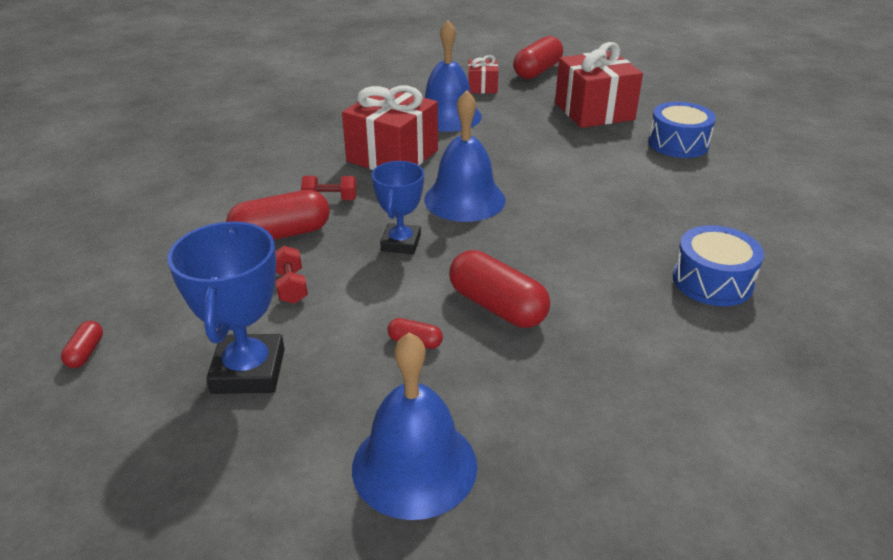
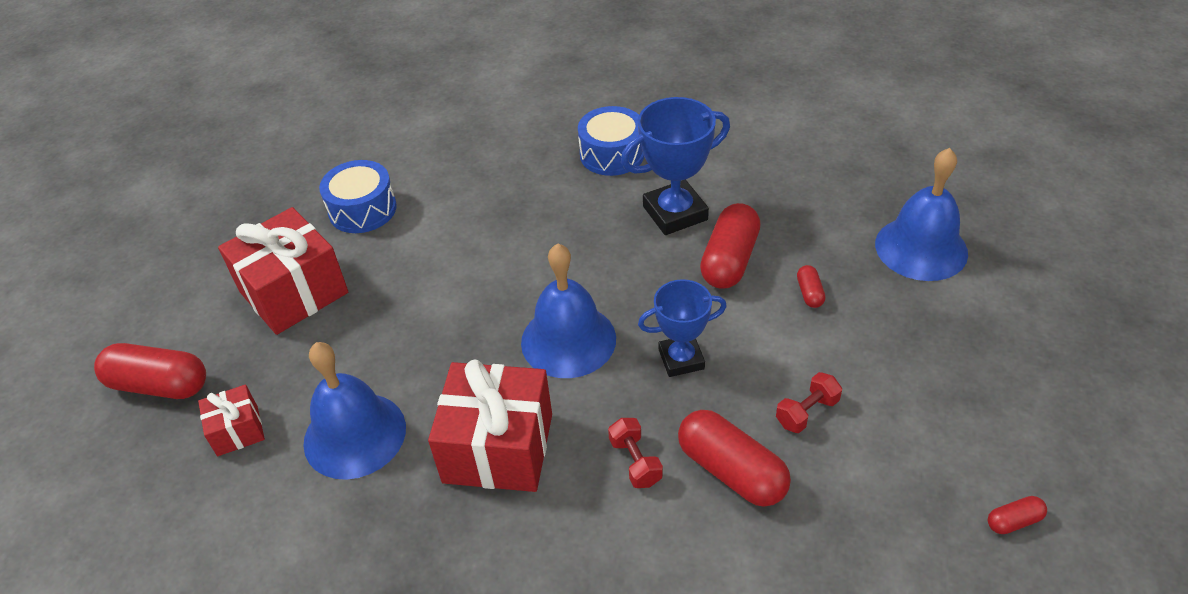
camera: 110 degrees left, 10 degrees up
(248, 371) = (926, 381): blue trophy -> blue trophy (675, 213)

